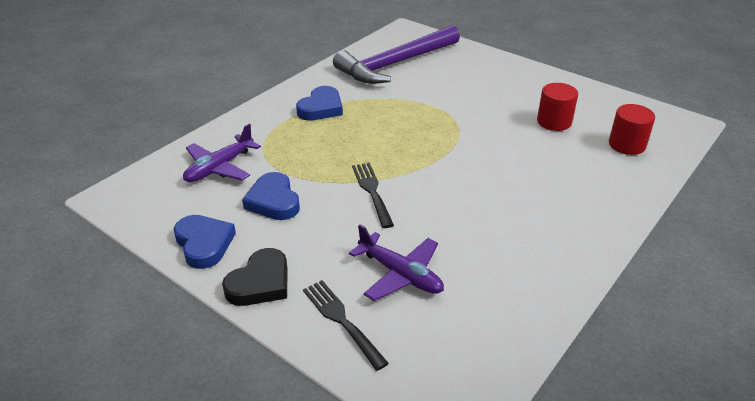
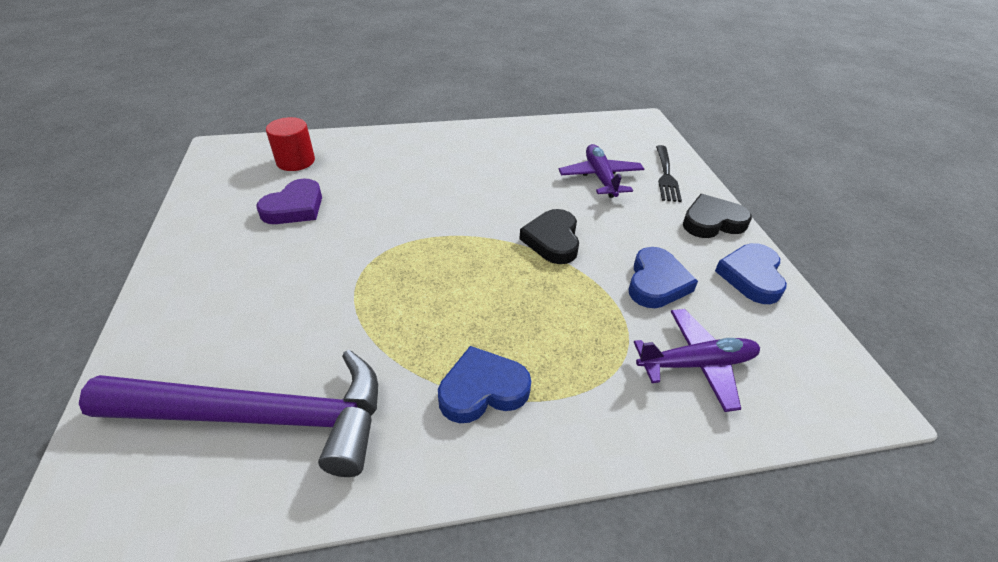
camera: 140 degrees left, 5 degrees up
(372, 191) = (552, 240): black fork -> black heart
(554, 122) = (295, 207): red cylinder -> purple heart

